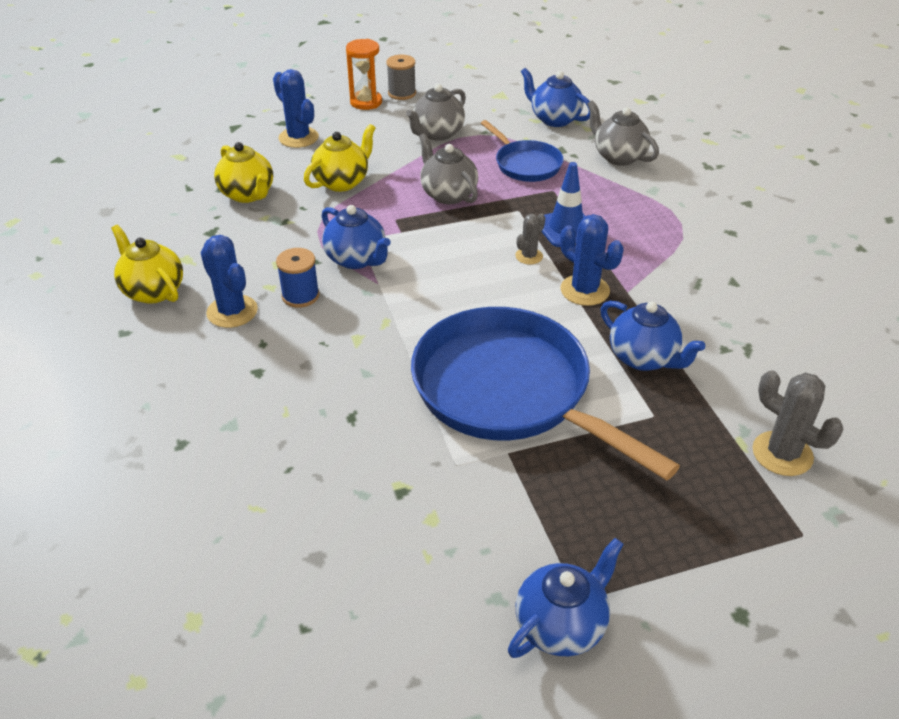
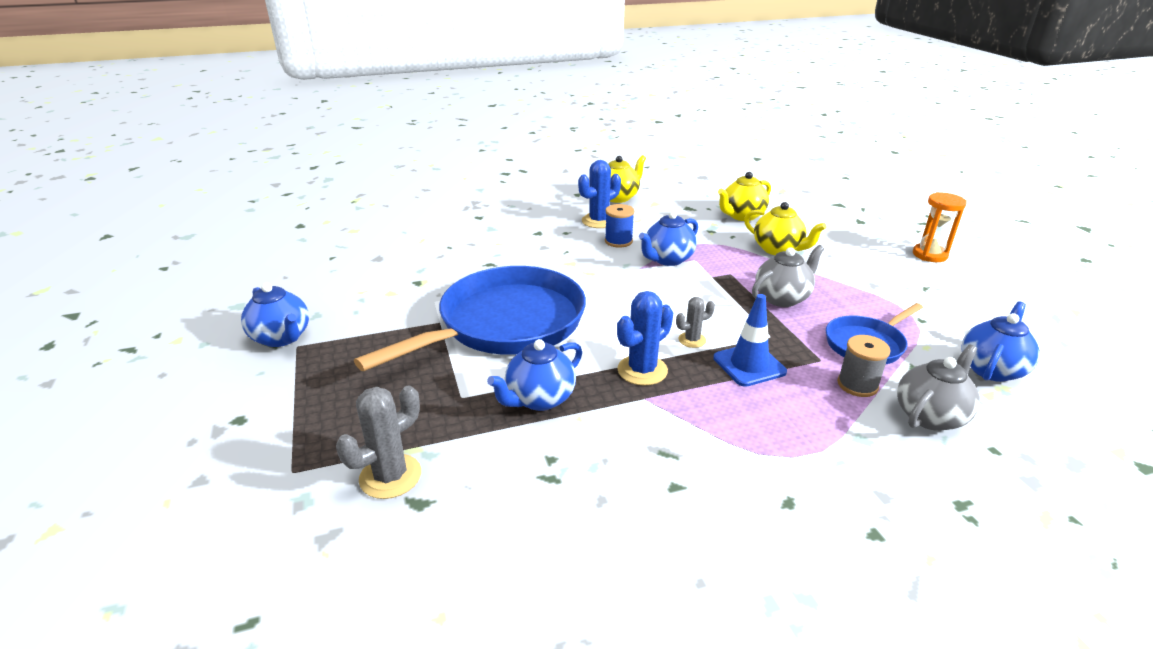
camera: 90 degrees right, 10 degrees down
(298, 138) = (839, 229): blue cactus -> none
(402, 93) = (965, 272): grey spool -> grey spool (857, 385)
(437, 133) = (895, 292): grey teapot -> none
(529, 256) = (692, 340): grey cactus -> grey cactus turned 60 degrees counterclockwise

